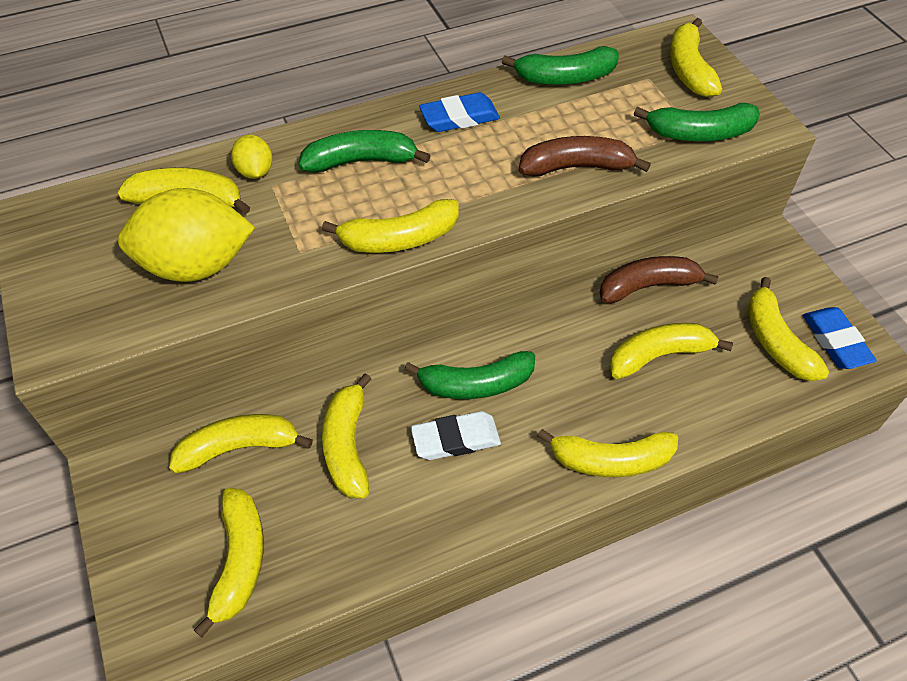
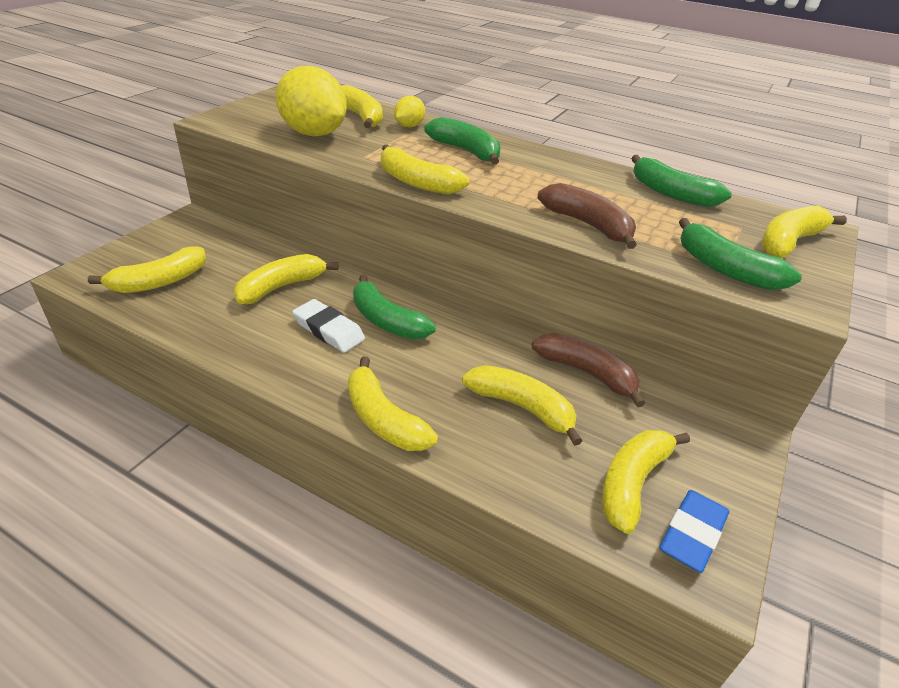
camera: 50 degrees right, 15 degrees down
(239, 447) = (244, 249): yellow banana -> none
(459, 117) = (559, 169): blue eraser -> none

